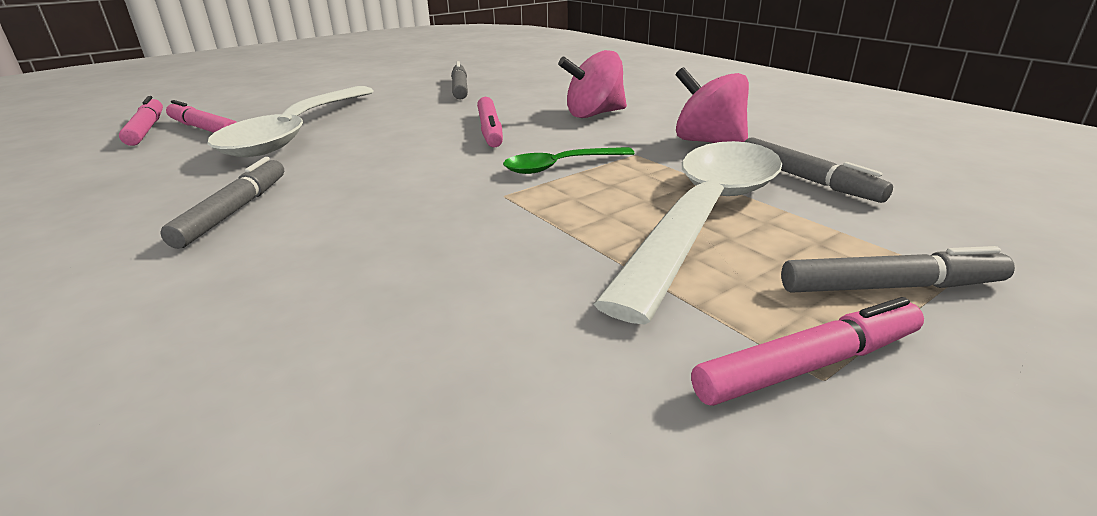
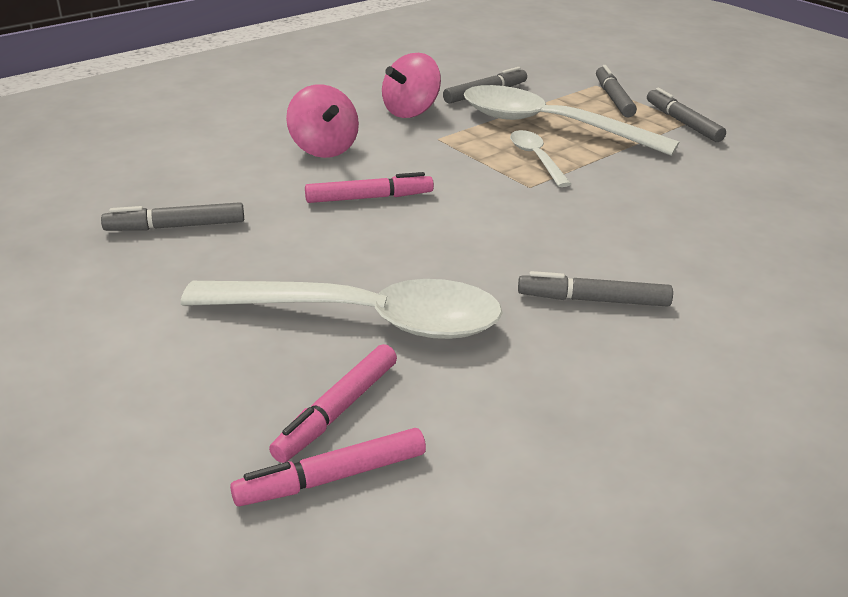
camera: 95 degrees left, 5 degrees up
(561, 166) = (469, 165): green spoon -> none
(584, 202) = (536, 158): none -> white spoon
(808, 365) = (682, 122): pink marker -> grey marker

